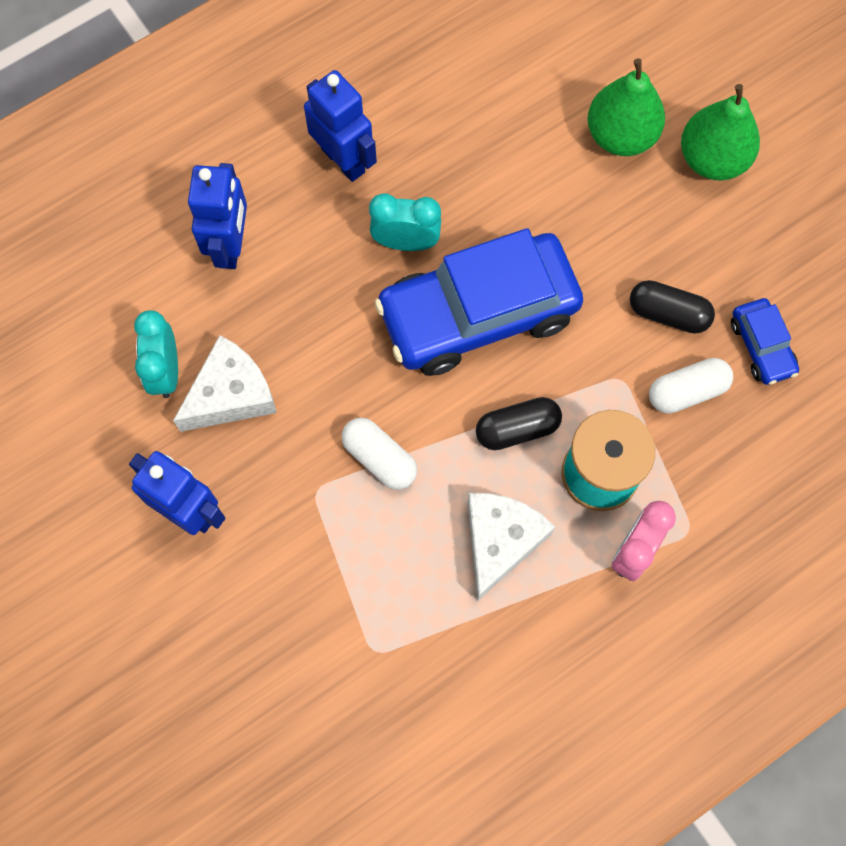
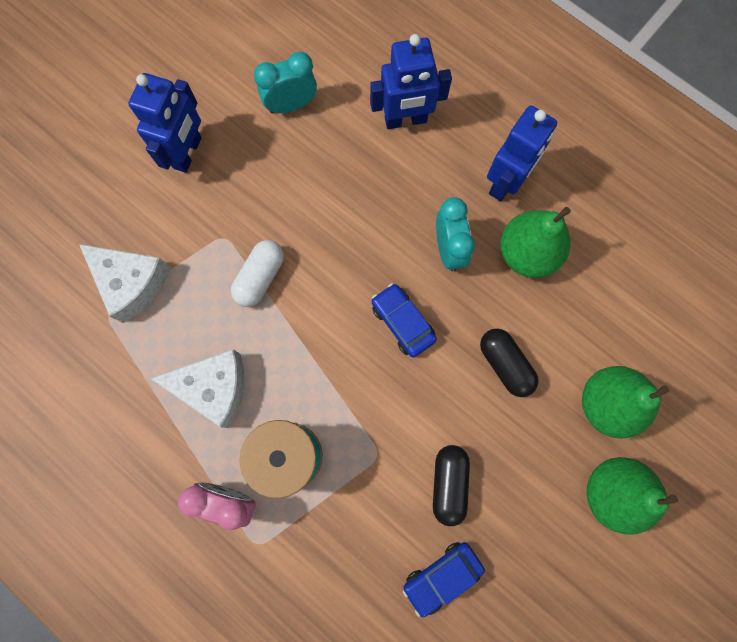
camera: 75 degrees right, 5 degrees up
(231, 394) = (284, 155): white cheese -> white cheese (131, 283)
(435, 163) = (527, 253): none -> green pear
(478, 314) = (402, 322): blue car -> blue car, size x0.44
(517, 429) = (311, 378): black capsule -> black capsule (505, 364)
(687, 391) = (381, 516): white capsule -> none

